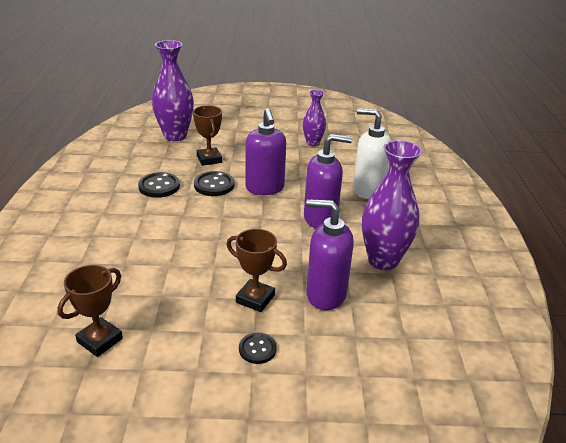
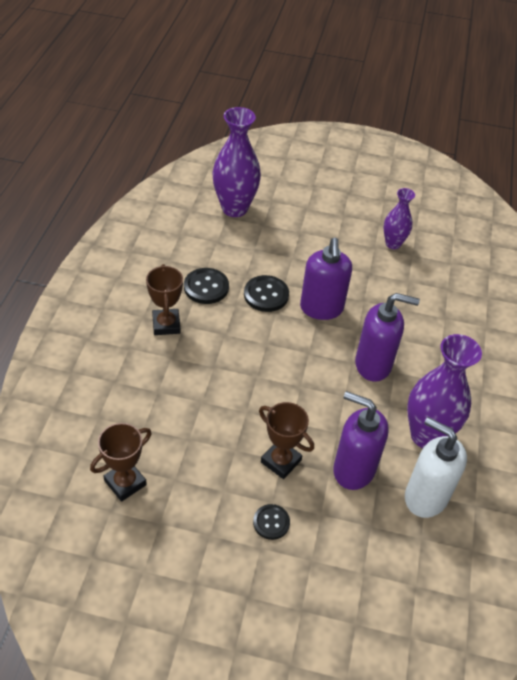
camera: 10 degrees right, 15 degrees up
(209, 159) = (267, 253): brown trophy -> brown trophy (166, 324)
(367, 190) = (438, 330): white soap dispenser -> white soap dispenser (425, 497)

